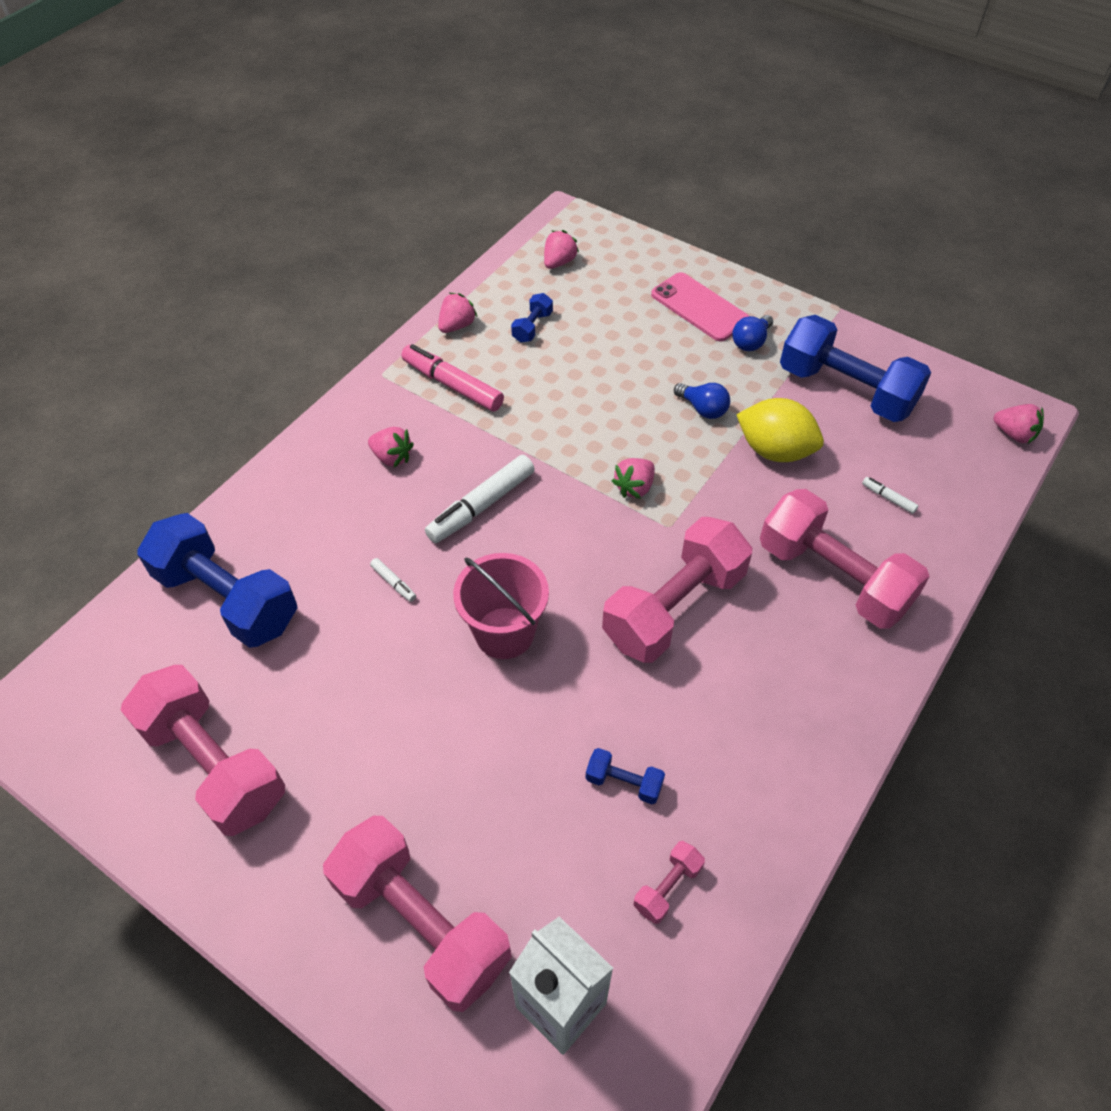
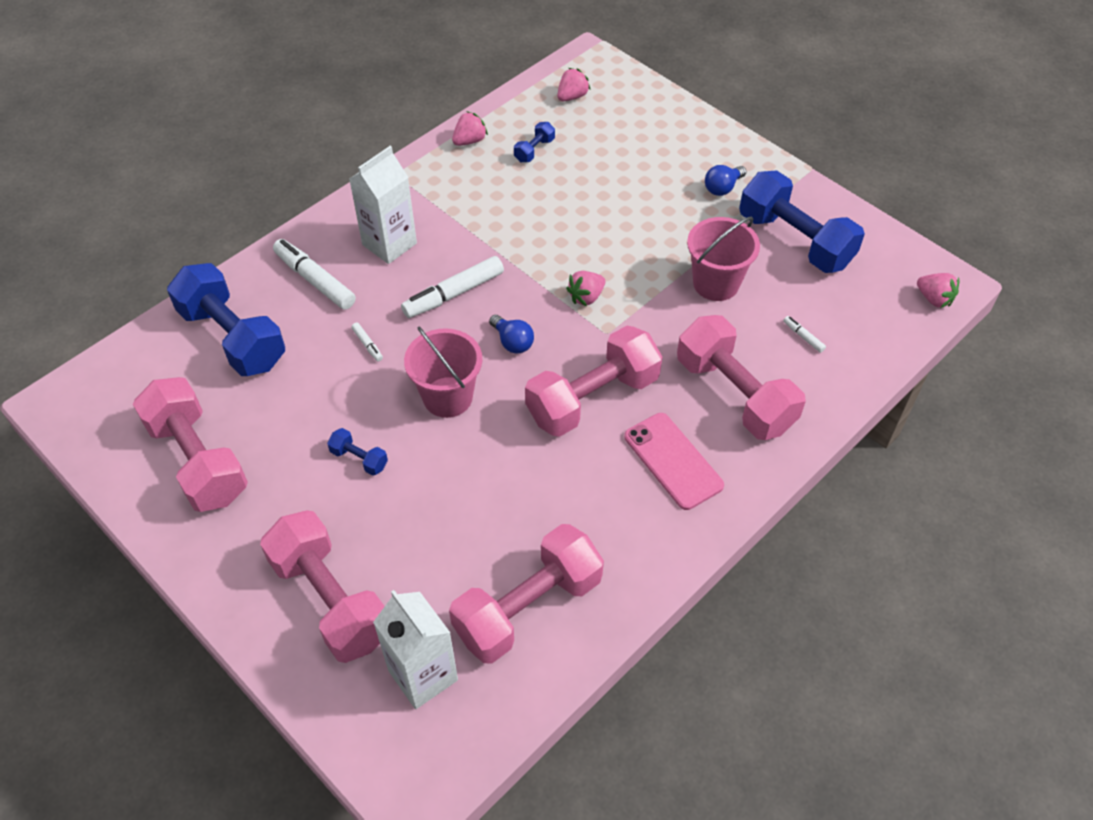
camera: 10 degrees right, 0 degrees up
(313, 513) = (315, 280): none -> white marker
(392, 457) = (389, 244): pink strawberry -> white carton
(453, 385) = (454, 191): pink marker -> none
(624, 782) = (514, 525): blue dumbbell -> blue dumbbell (359, 459)
(667, 887) = (528, 607): pink dumbbell -> pink dumbbell, size x2.37
(699, 307) = (685, 152): pink phone -> pink phone (673, 461)
(703, 409) = (663, 240): blue light bulb -> blue light bulb (512, 342)
(775, 450) = (716, 283): yellow lemon -> pink bucket

